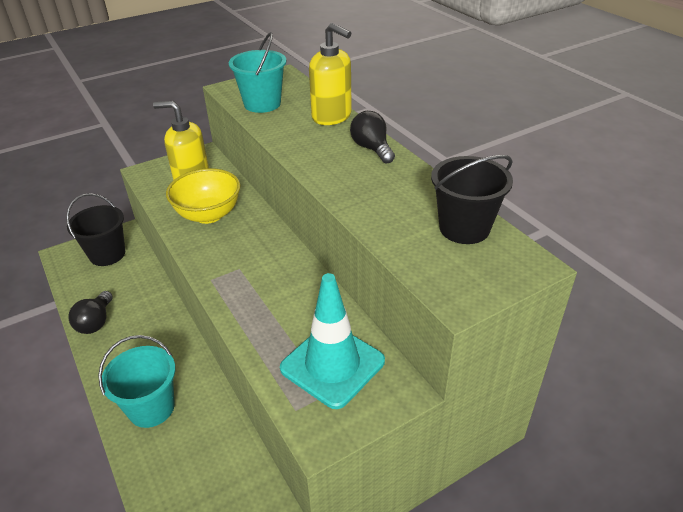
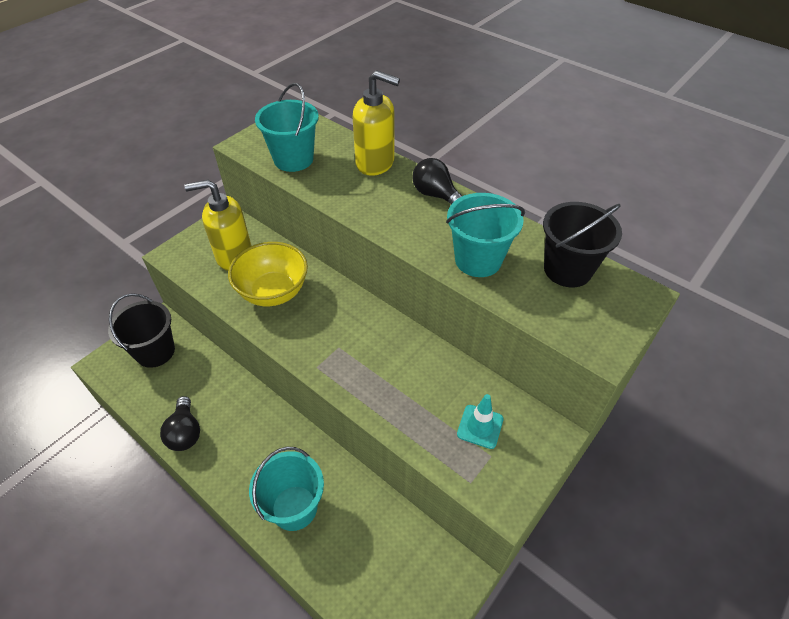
camera: 20 degrees left, 10 degrees up
(332, 365) = (480, 426): turquoise traffic cone -> turquoise traffic cone, size x0.51
(378, 204) = (478, 260): none -> turquoise bucket

